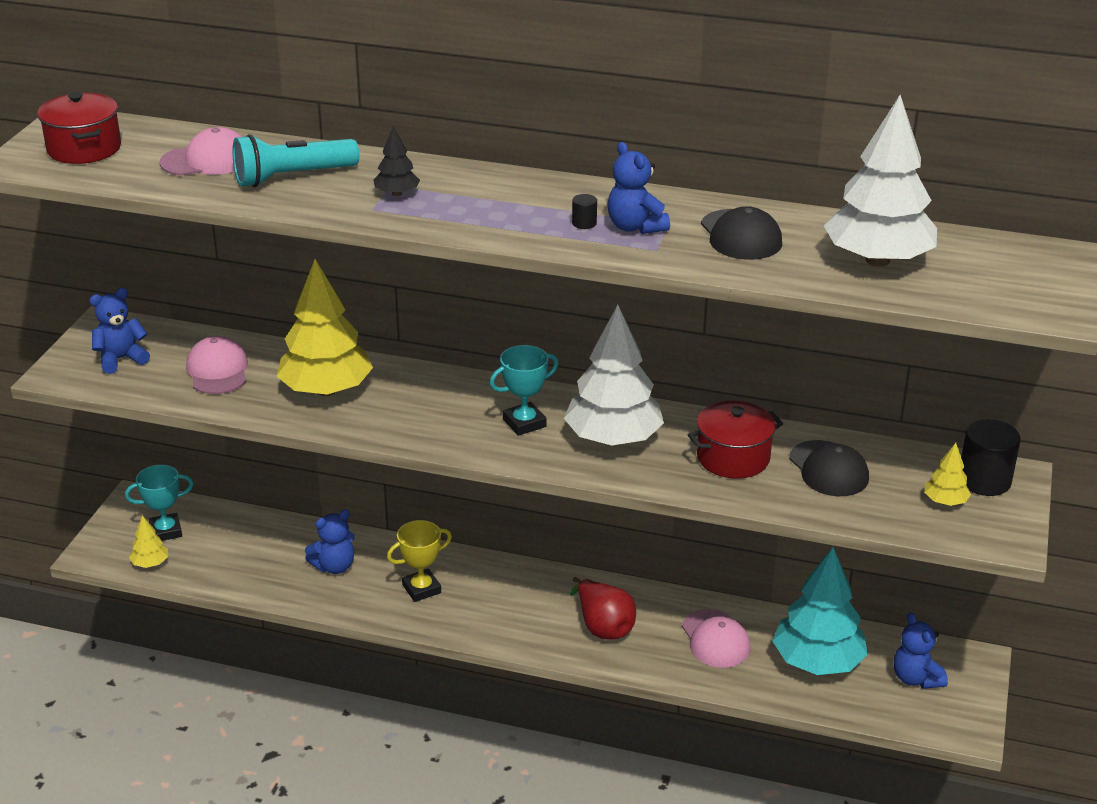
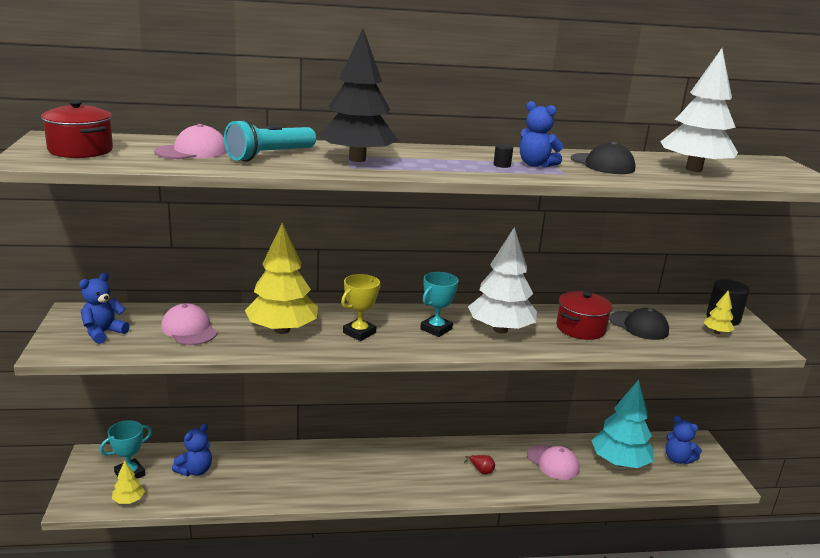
camera: 25 degrees left, 10 degrees down
(334, 566) = (275, 471): blue teddy bear -> blue teddy bear (195, 470)
(397, 193) = (357, 159): black tree -> black tree, size x2.25
(421, 589) = (346, 473): yellow trophy -> yellow trophy (359, 333)
(603, 626) = (481, 470): red pear -> red pear, size x0.51

